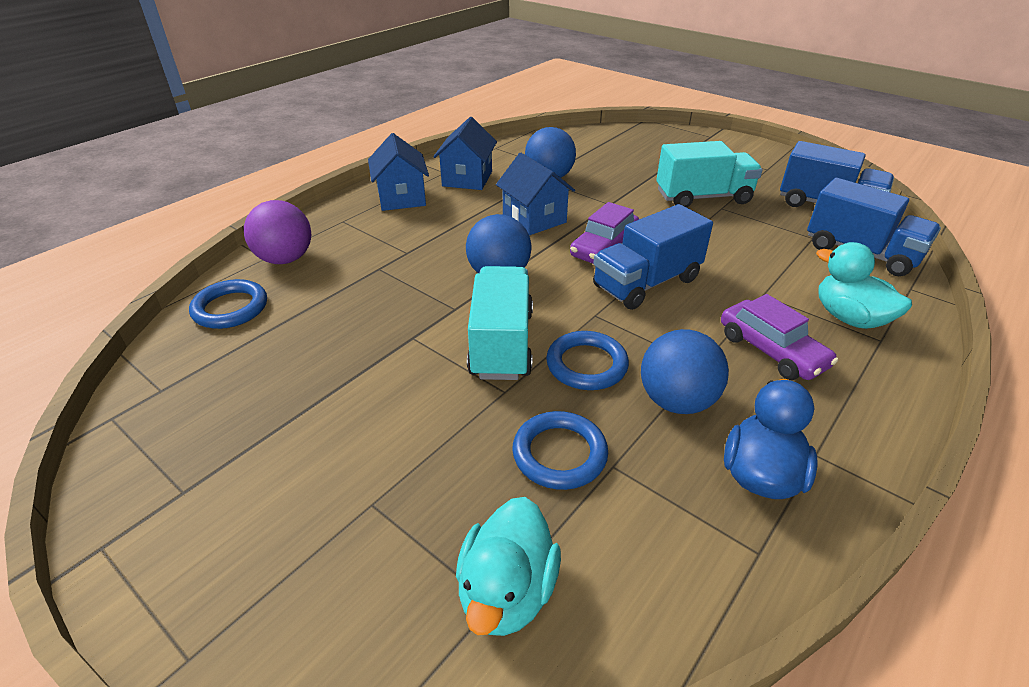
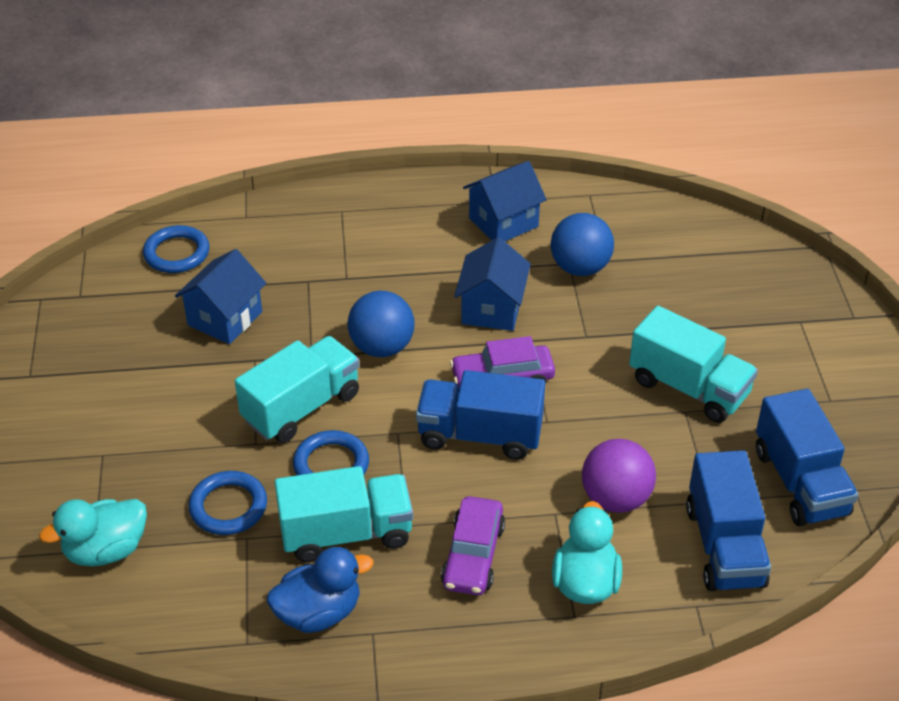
camera: 45 degrees right, 5 degrees up
(285, 259) = (257, 227): purple ball -> purple ball (615, 498)
(401, 198) = (417, 212): blue house -> blue house (225, 318)
(676, 401) = (346, 533): blue ball -> turquoise truck

